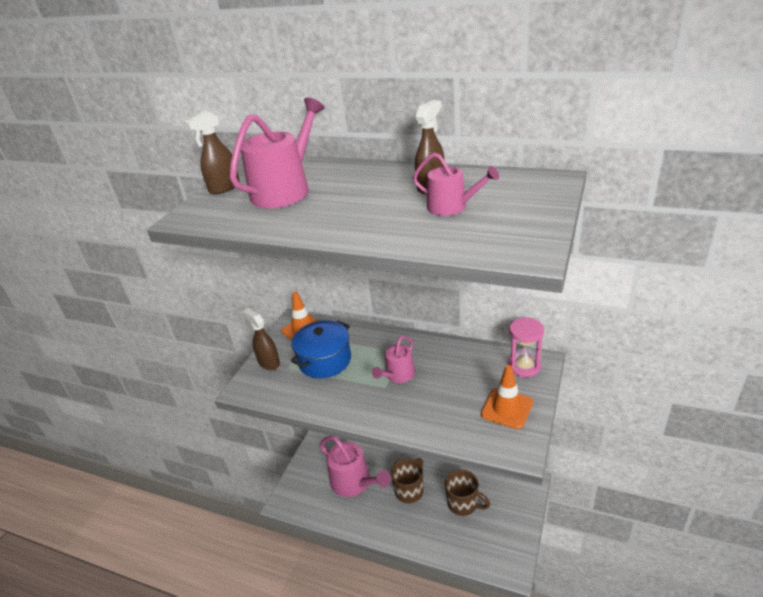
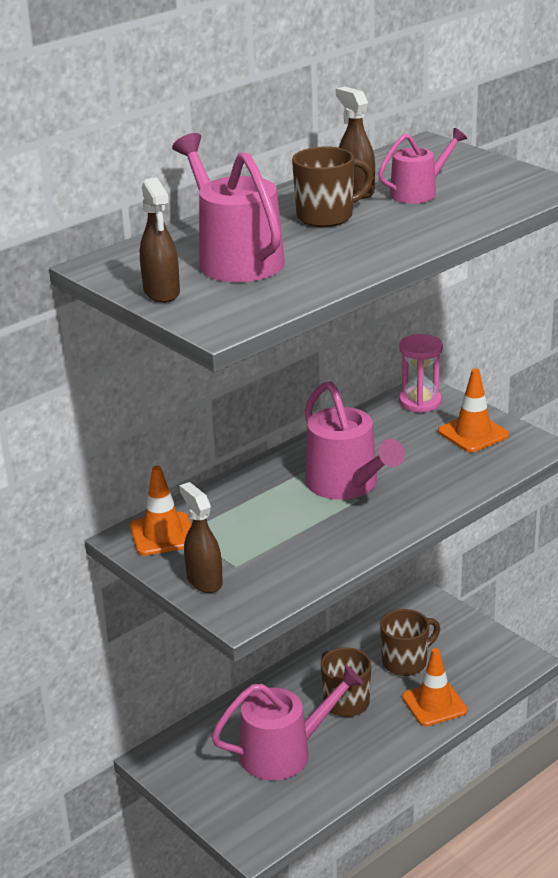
camera: 65 degrees left, 5 degrees down
(268, 363) = (204, 581): brown spray bottle -> brown spray bottle turned 75 degrees clockwise
(324, 360) = (255, 532): blue pot -> none
(375, 192) = (327, 217): none -> brown mug
(398, 375) = (347, 484): pink watering can -> pink watering can, size x1.71
(436, 536) = (434, 704): none -> orange traffic cone

